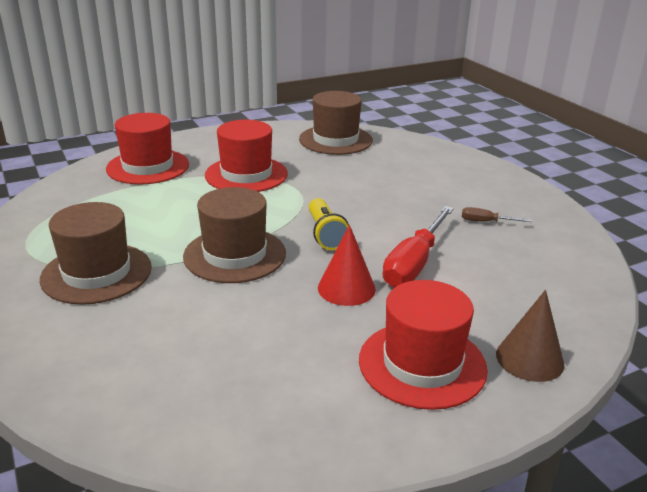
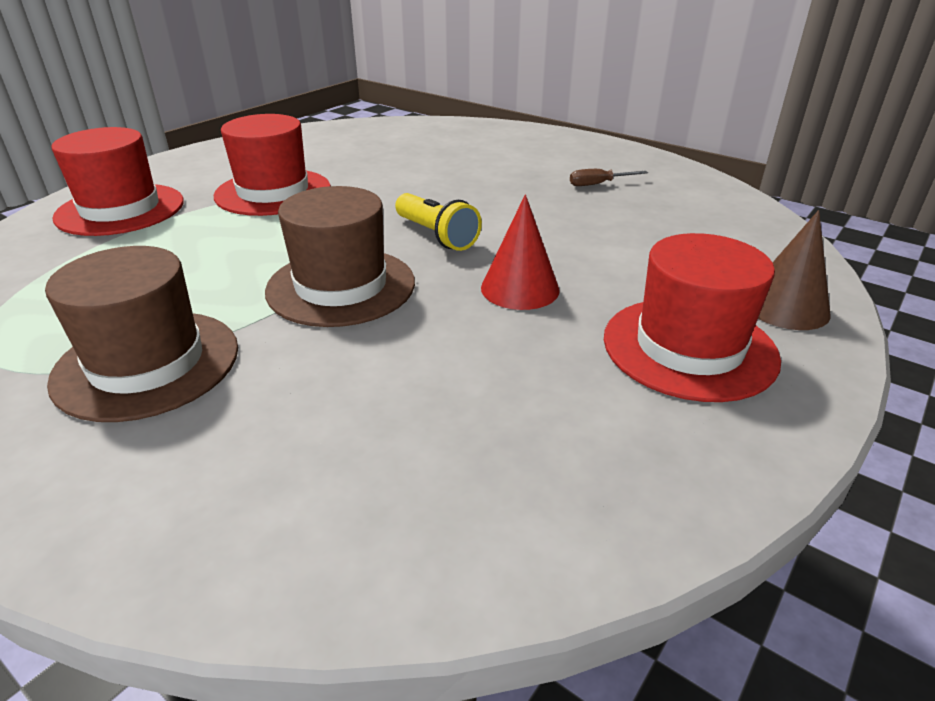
camera: 25 degrees left, 5 degrees up
(335, 140) = (354, 137): brown hat -> none
(414, 263) = (568, 242): red screwdriver -> none

